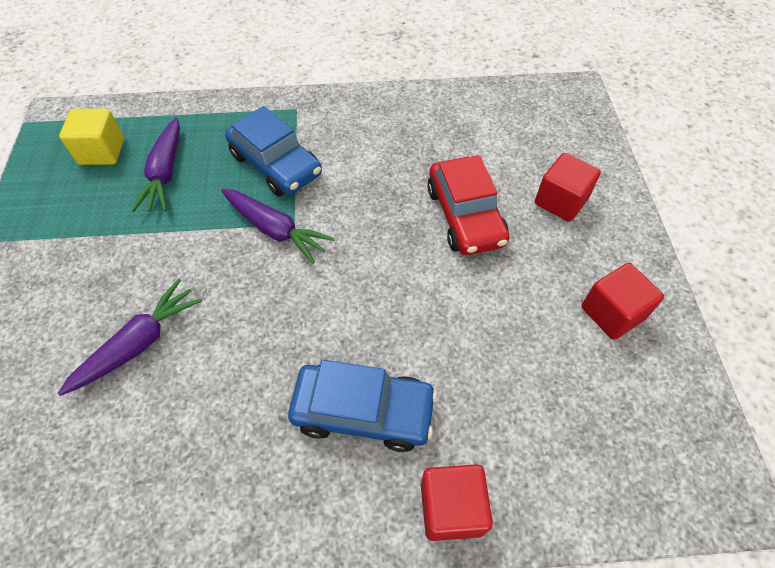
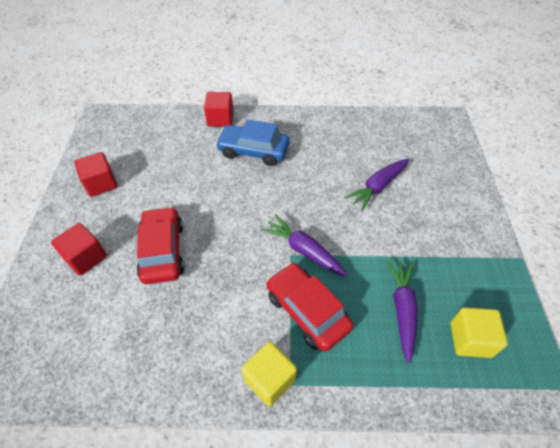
camera: 175 degrees left, 5 degrees down
(276, 164) = (307, 311): blue car -> red car
(316, 110) = (269, 379): none -> yellow cube

